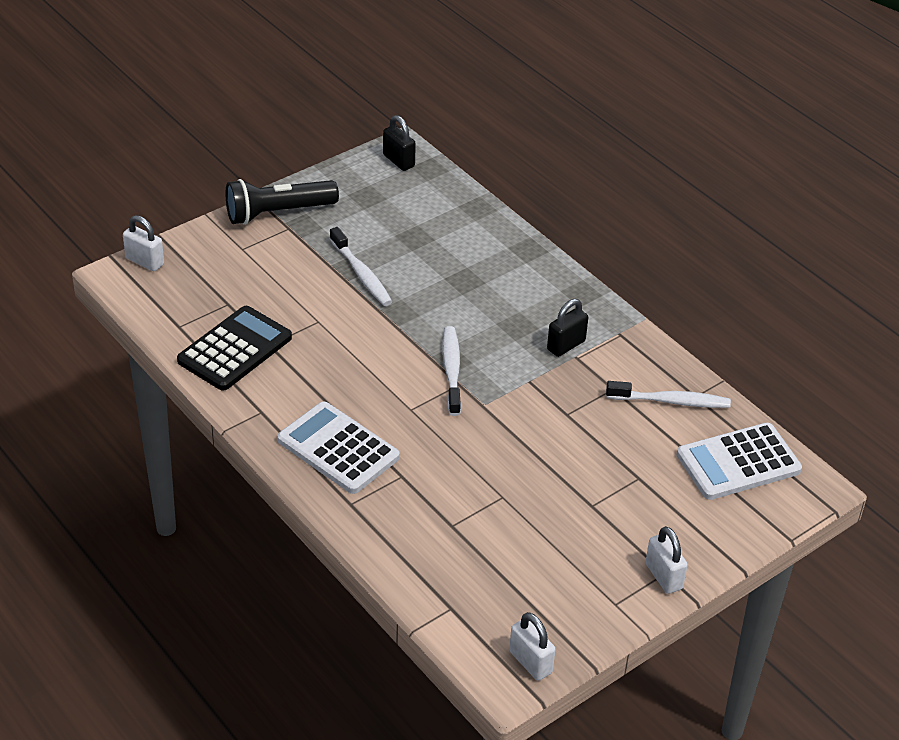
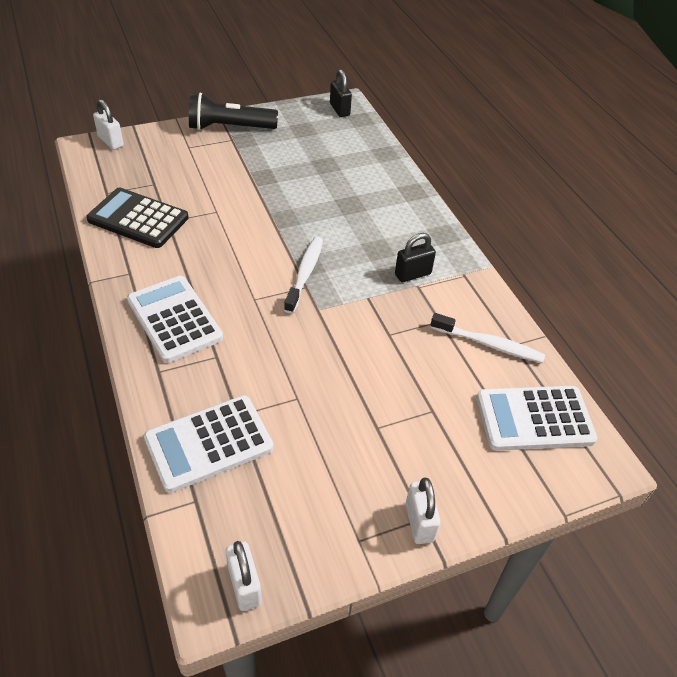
camera: 15 degrees right, 5 degrees up
(235, 349) = (138, 219): black calculator -> black calculator turned 120 degrees counterclockwise
(361, 274) = (269, 183): white toothbrush -> none
(437, 557) = (209, 443): none -> white calculator

